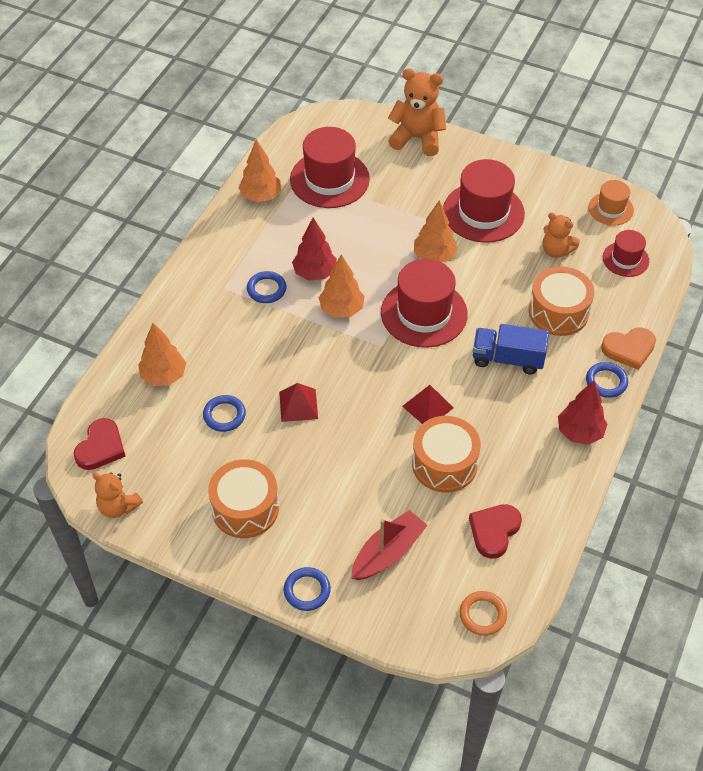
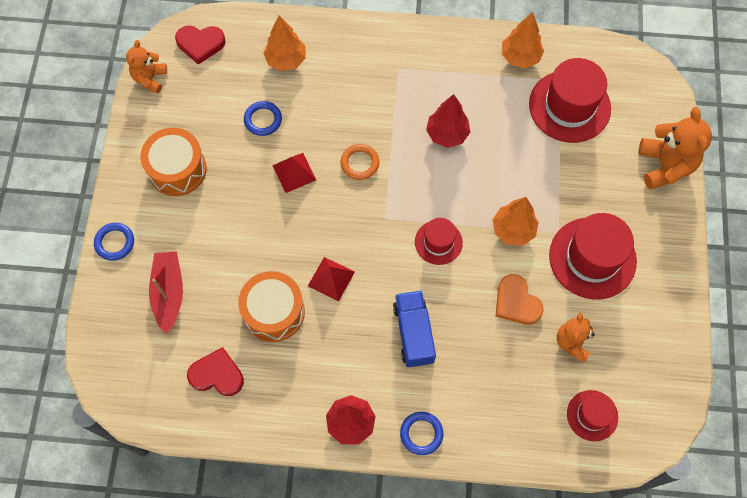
camera: 70 degrees right, 15 degrees up
(266, 289) = (411, 102): blue ring -> none
(341, 309) = (414, 171): orange tree -> none
(388, 552) = (169, 293): red boat -> red boat turned 120 degrees counterclockwise
(424, 313) = (438, 242): red hat -> red hat, size x0.55
(482, 615) = (131, 388): orange ring -> orange ring (360, 163)
(558, 312) = (491, 365): orange drum -> none
(611, 209) = (657, 383): orange hat -> none
(629, 349) = (471, 446): orange heart -> orange heart (516, 302)

